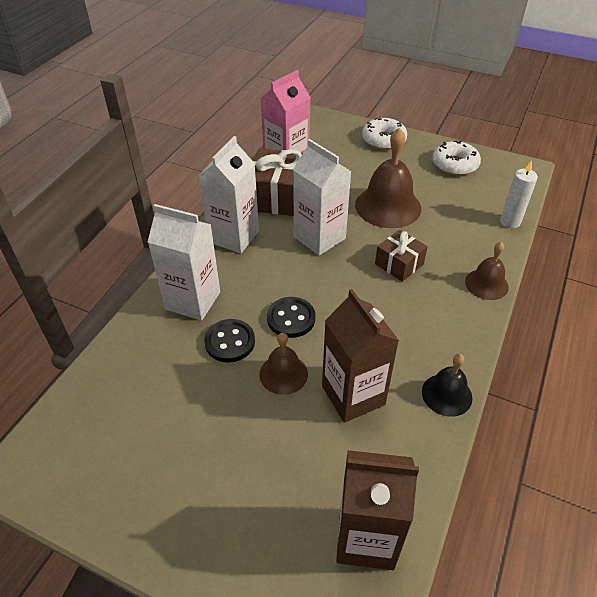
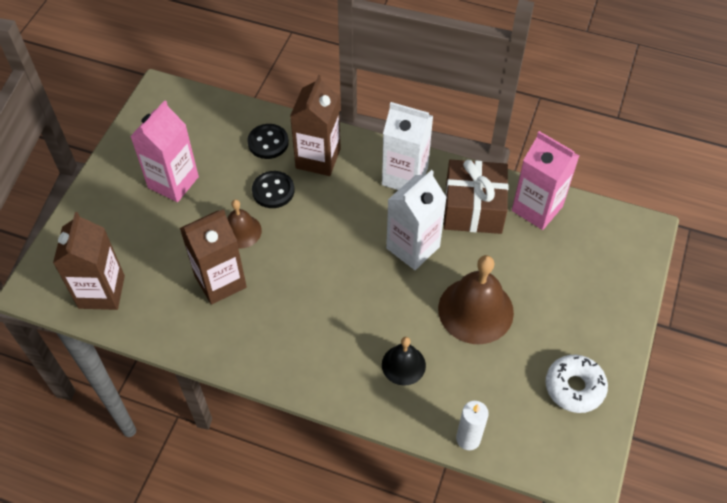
camera: 85 degrees right, 10 degrees up
(192, 450) = (173, 182): none -> pink carton
(193, 300) = (318, 158): white carton -> brown carton
(291, 318) = (301, 231): black button -> black button (268, 142)
(383, 140) = (611, 307): white donut -> none
(399, 264) = (382, 319): brown gift -> none
(446, 394) = (221, 352): black bell -> black bell (403, 365)
(486, 284) = (360, 400): brown bell -> none

